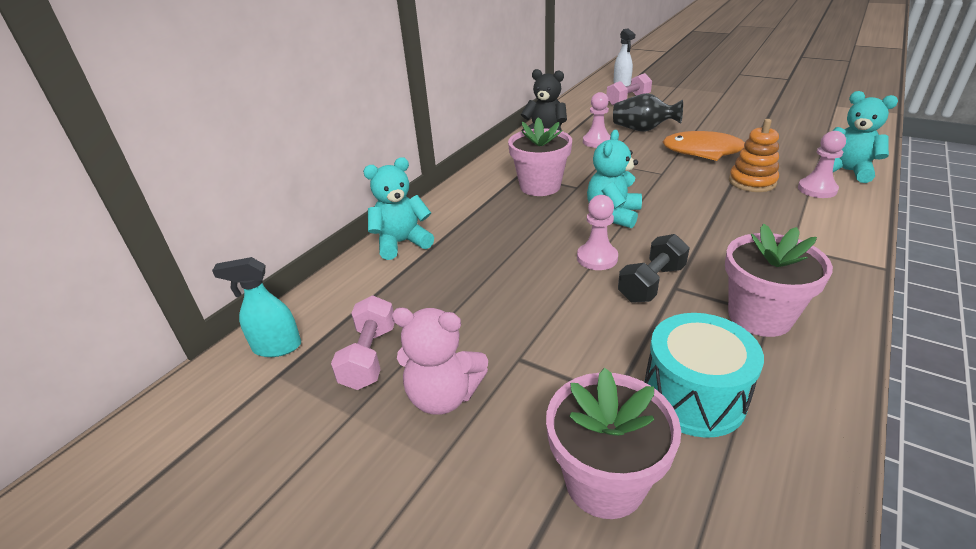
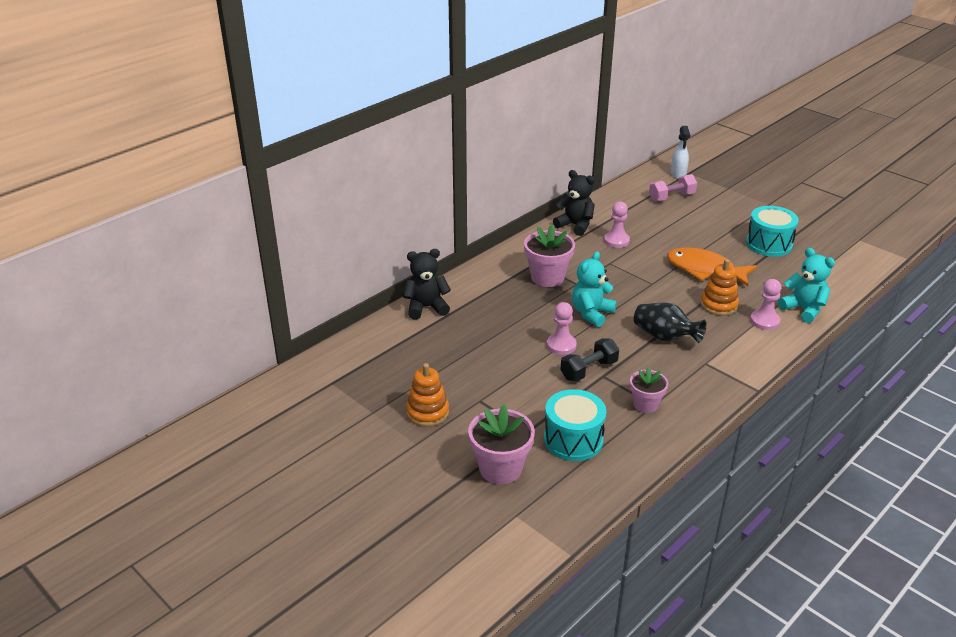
camera: 10 degrees right, 0 degrees up
(277, 347) = (332, 366): turquoise spray bottle -> none
(369, 356) = (388, 382): pink dumbbell -> none
(402, 243) = (426, 307): turquoise teddy bear -> black teddy bear
(443, 396) = (427, 412): pink teddy bear -> orange stacking toy
(643, 130) = (664, 235): black vase -> black vase (664, 337)
(754, 121) = (769, 244): none -> turquoise drum
(759, 316) = (645, 404): pink flower pot -> pink flower pot, size x0.63

